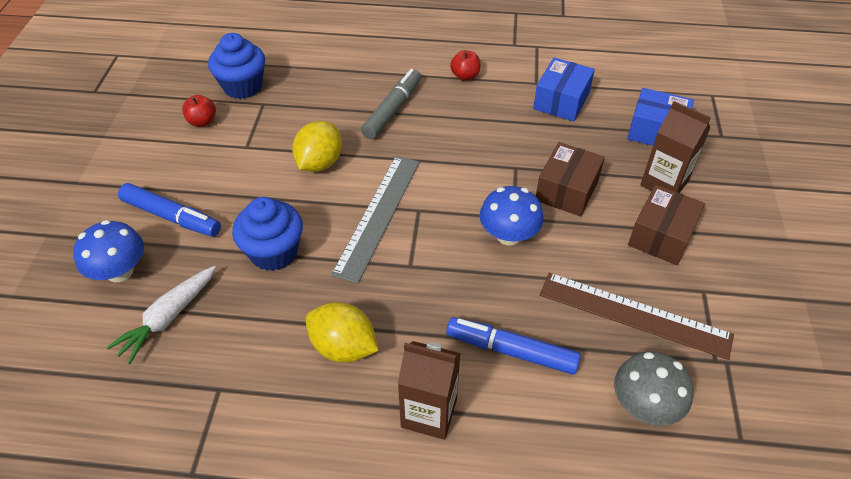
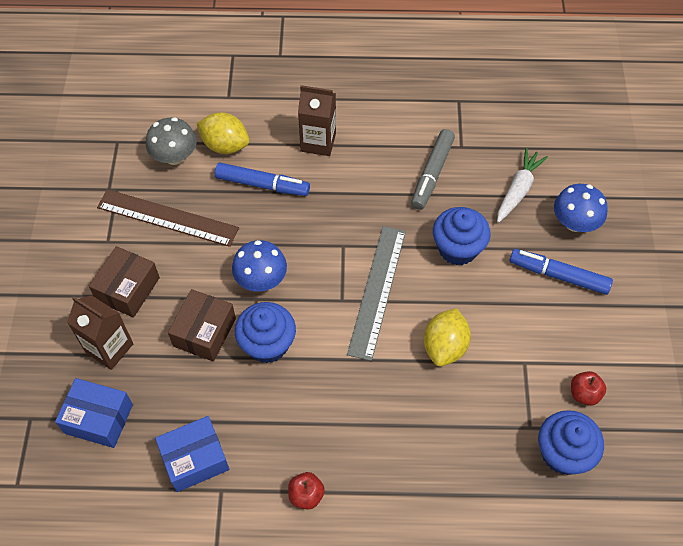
camera: 175 degrees right, 10 degrees up
(343, 347) = (383, 178): yellow lemon -> yellow lemon (225, 145)
(393, 110) = (384, 428): grey marker -> grey marker (432, 174)
(500, 176) = (267, 344): none -> blue cupcake
(561, 101) = (195, 459): blue box -> blue box turned 45 degrees clockwise

